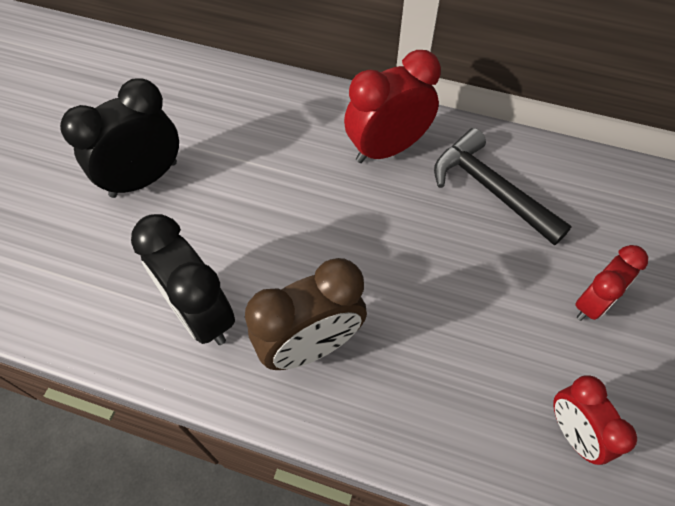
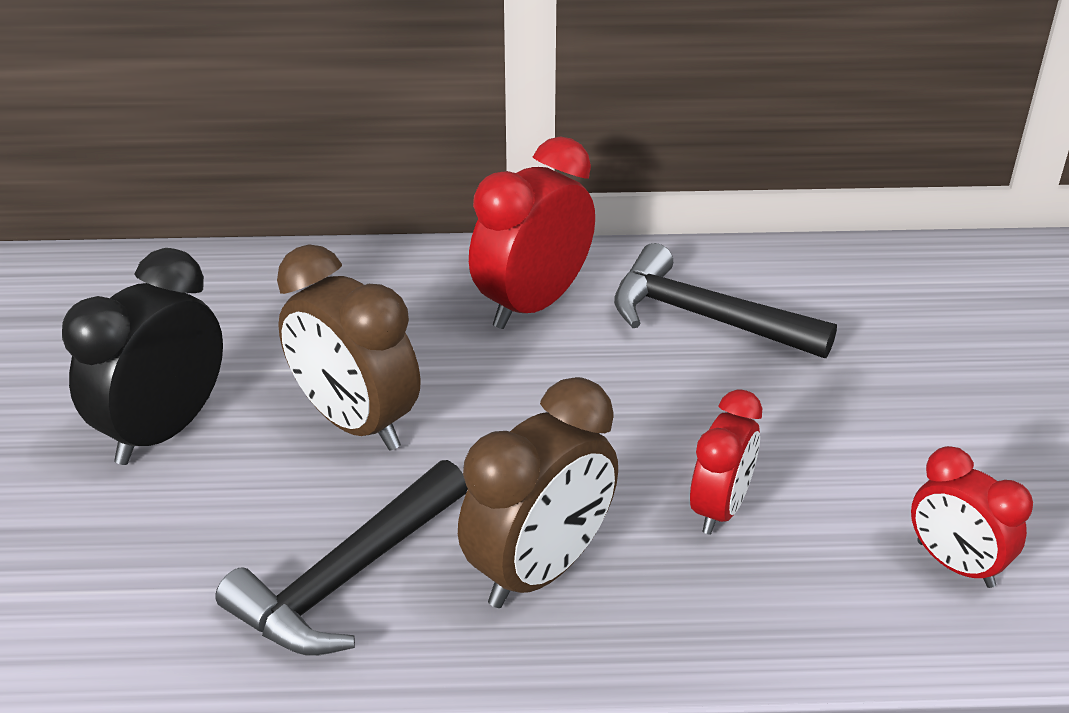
camera: 20 degrees left, 20 degrees down
(200, 314) = (347, 577): black clock -> black hammer
(249, 205) = (355, 422): none -> brown clock
(592, 303) = (906, 413): red clock -> red clock (720, 508)

